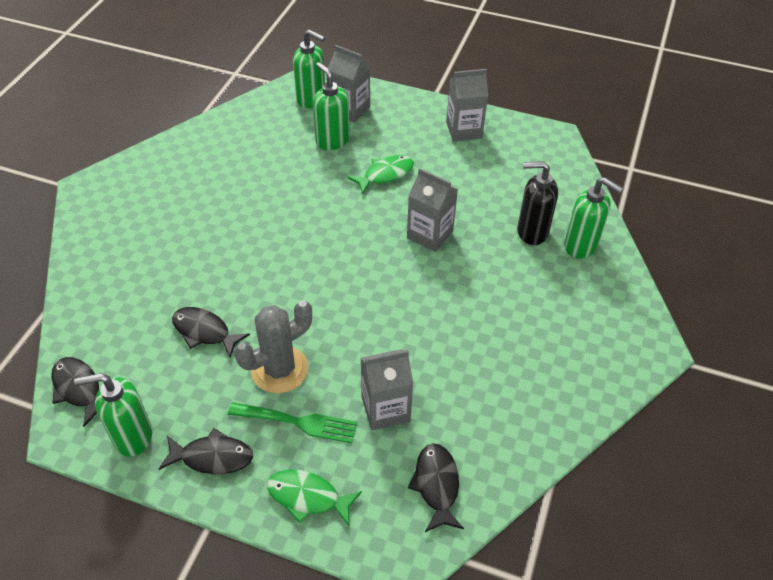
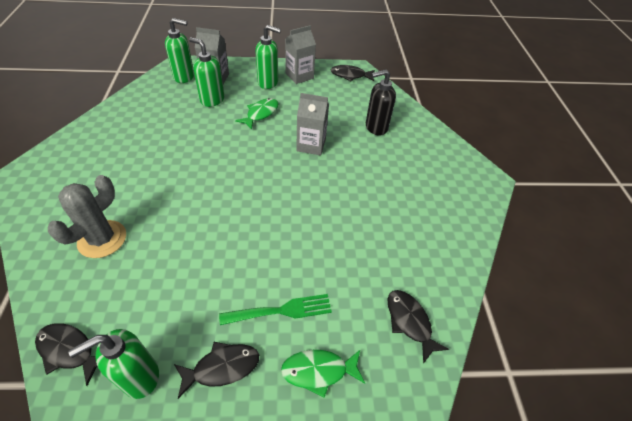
camera: 25 degrees left, 0 degrees up
(204, 332) = (170, 262): black fish -> black fish (350, 75)
(279, 369) = (247, 273): grey cactus -> grey cactus (102, 239)
(385, 409) = (343, 276): grey carton -> none
(581, 246) = (410, 129): green soap dispenser -> green soap dispenser (268, 83)

